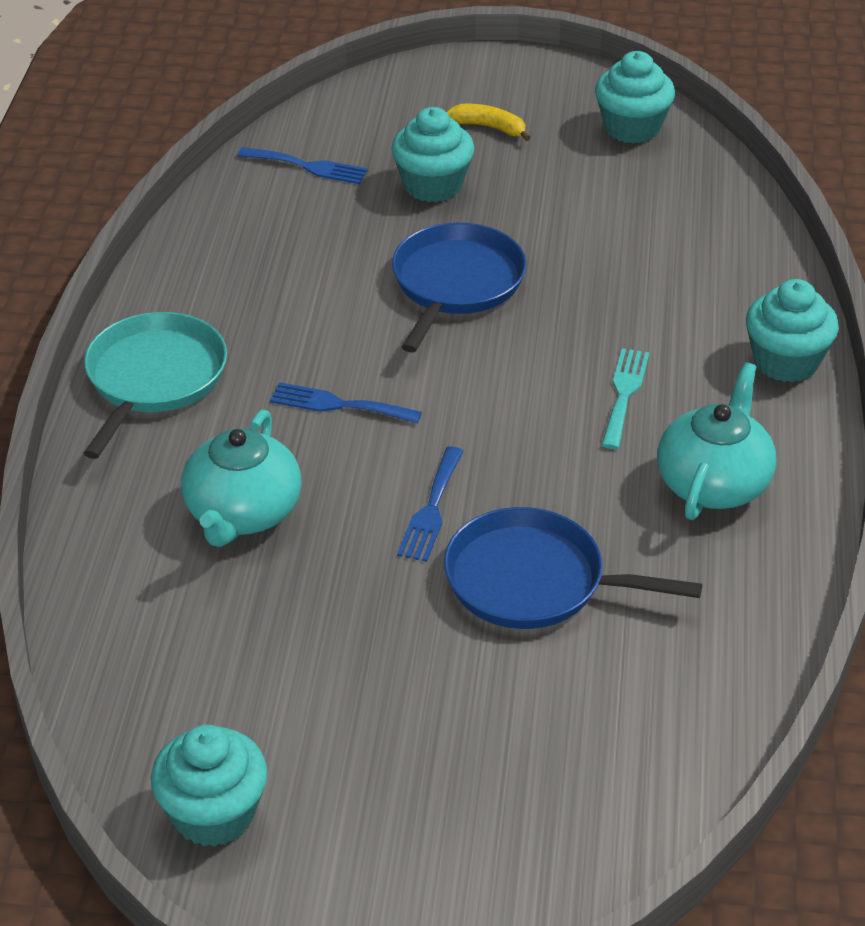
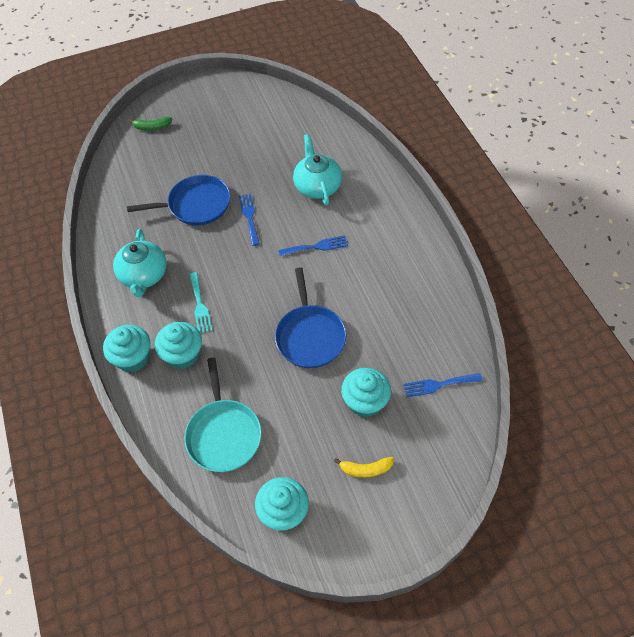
camera: 155 degrees right, 15 degrees up
(154, 379) = (399, 226): turquoise pan -> turquoise pan (223, 434)
(213, 814) = (253, 97): turquoise cupcake -> turquoise cupcake (183, 355)
(541, 841) = (152, 127): none -> green banana

